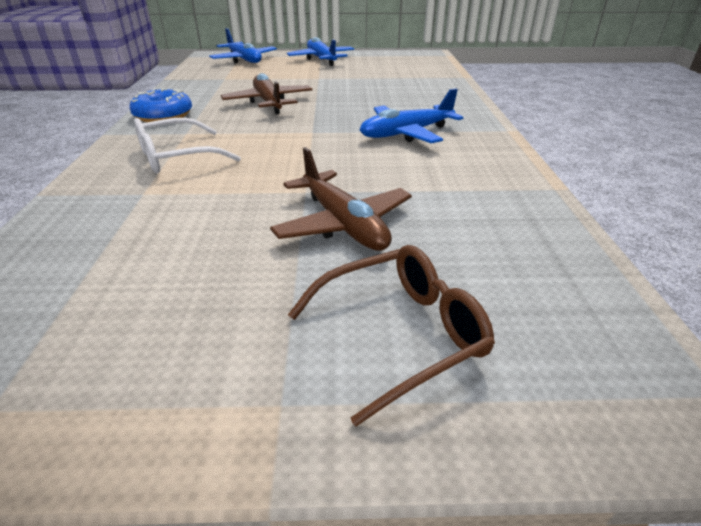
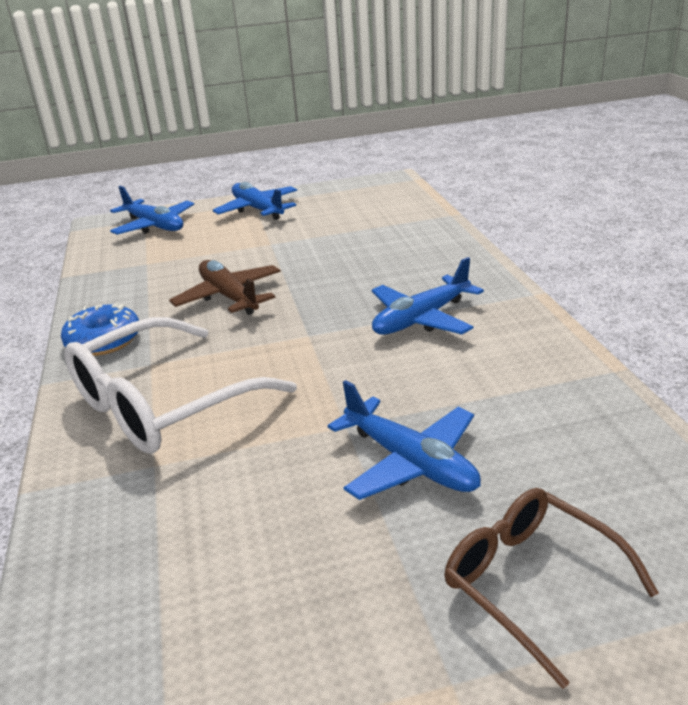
camera: 10 degrees left, 5 degrees down
(176, 157) = (162, 404): white glasses -> white glasses, size x1.61
(343, 224) = (411, 462): brown plane -> blue plane
(401, 333) = (530, 582): brown glasses -> brown glasses turned 90 degrees counterclockwise

